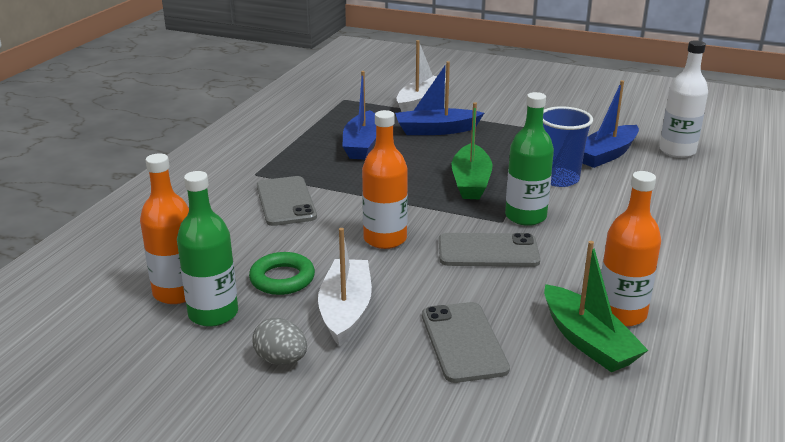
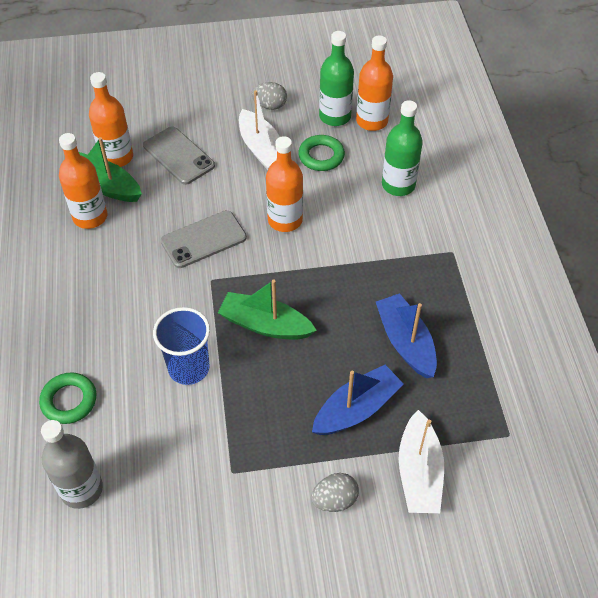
camera: 150 degrees right, 25 degrees up
(285, 201) = (392, 228): grey phone -> none
(471, 182) = (265, 325): green boat -> green boat turned 45 degrees counterclockwise
(488, 107) = (334, 500): none -> grey egg
(525, 216) = (194, 294): green bottle -> green bottle (398, 185)
(557, 372) = (117, 157): none -> orange bottle
(606, 155) = (157, 441): blue boat -> none
(677, 151) = (81, 489): white bottle -> grey bottle
(680, 190) = (69, 401): none -> green ring

